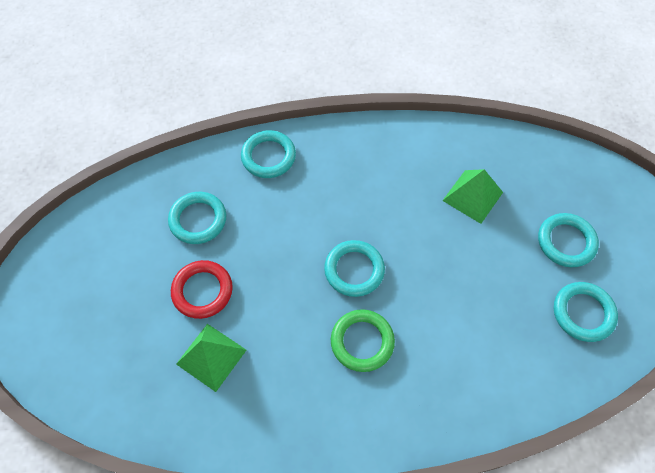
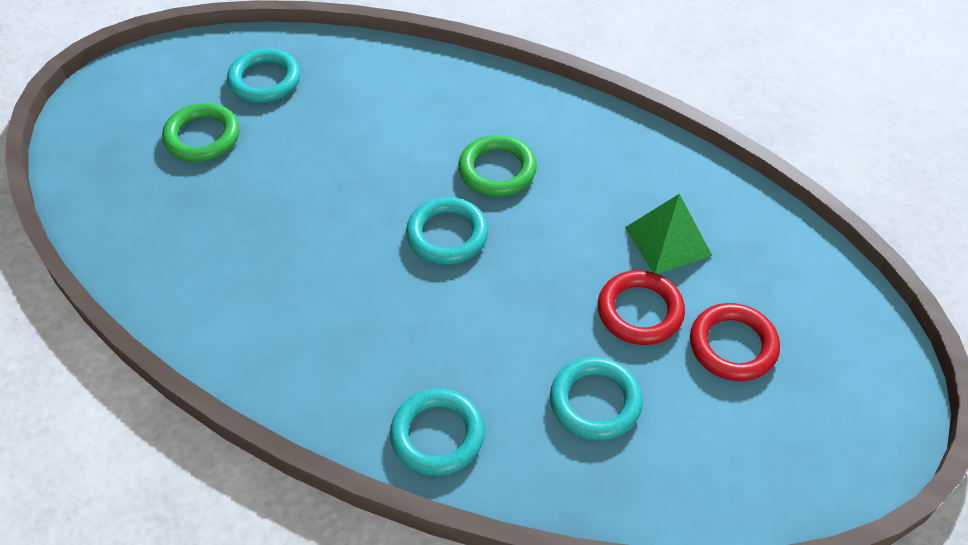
camera: 145 degrees left, 10 degrees down
(134, 302) = (733, 345): none -> red ring
(472, 196) = (238, 231): green pyramid -> none
(566, 242) = (202, 137): turquoise ring -> green ring

